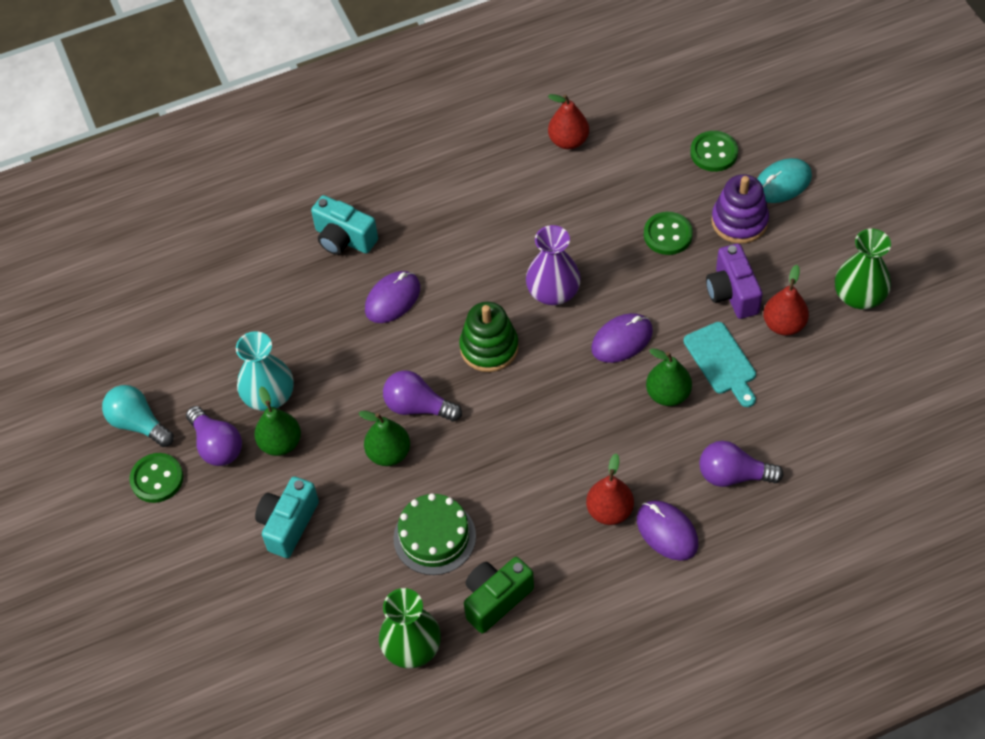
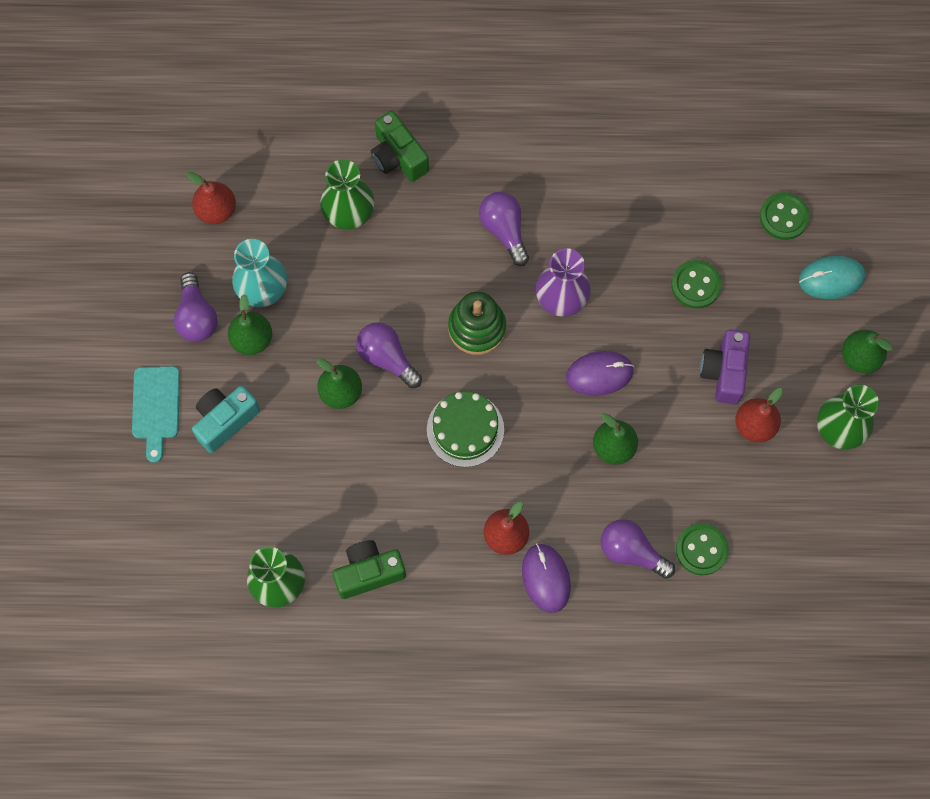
camera: 20 degrees right, 15 degrees up
(138, 424) = (139, 264): turquoise light bulb -> none
(157, 479) = (132, 326): green button -> green button (701, 549)
(320, 300) = (348, 211): none -> green vase
(344, 239) = (398, 157): turquoise camera -> green camera
(392, 299) = (414, 239): purple mouse -> none
(434, 537) = (344, 490): green cake -> green cake (465, 429)
(472, 259) = (504, 230): none -> purple light bulb
(568, 141) = (653, 143): red pear -> red pear (216, 210)
(722, 362) = (678, 437): turquoise cutting board -> turquoise cutting board (156, 407)
(739, 221) = (769, 301): purple stacking toy -> none
(843, 234) = (860, 357): none -> green pear

